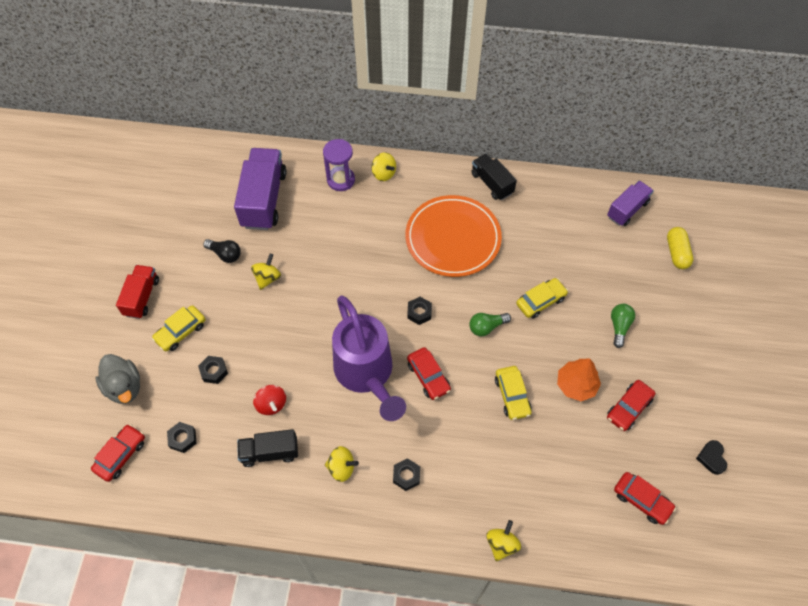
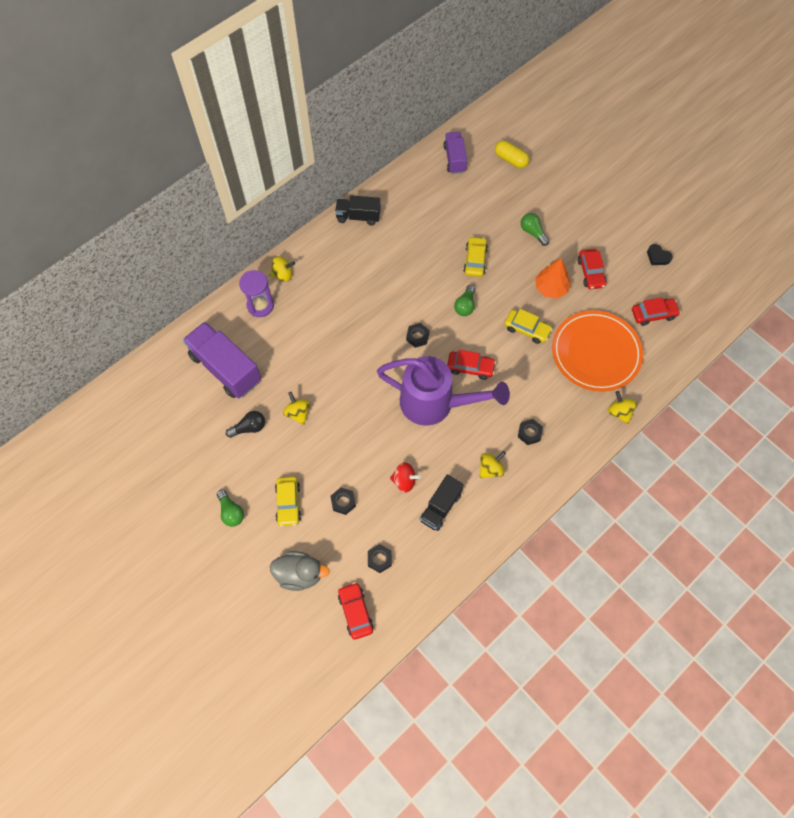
camera: 50 degrees left, 5 degrees up
(142, 297) = (231, 512): red truck -> green light bulb
(453, 238) = (379, 273): orange plate -> orange plate (596, 353)

